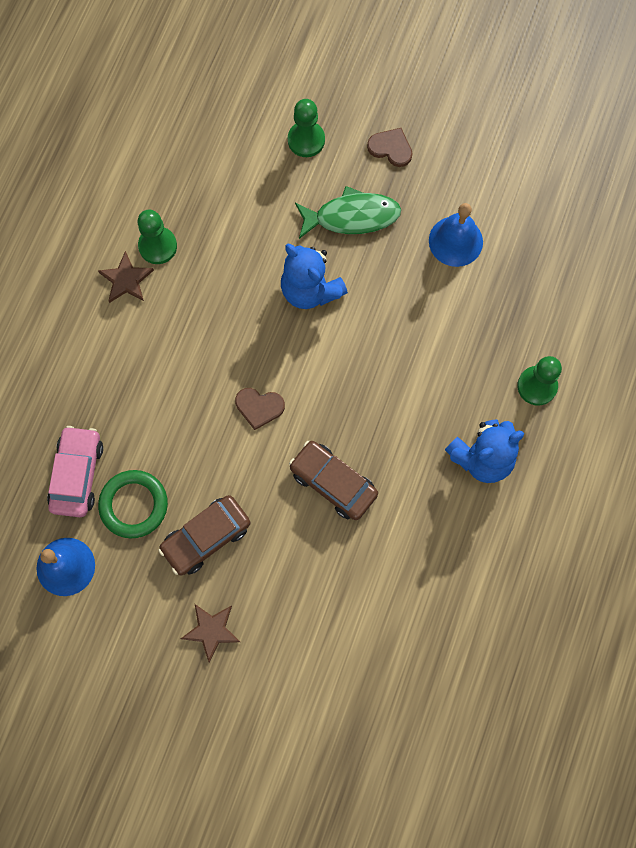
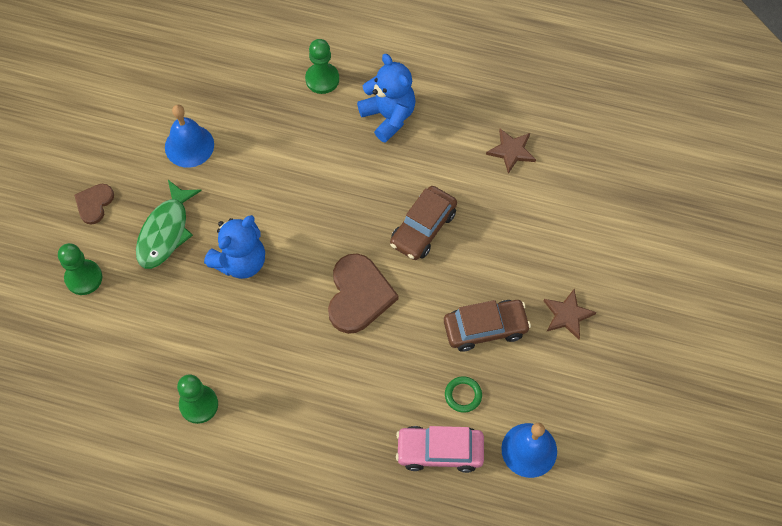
camera: 95 degrees left, 10 degrees down
(126, 280) = (236, 431): brown star -> brown star (511, 151)
(134, 505) = (463, 395): green ring -> green ring, size x0.57
(206, 537) = (485, 328): brown car -> brown car turned 60 degrees counterclockwise
(259, 407) = (358, 295): brown heart -> brown heart, size x1.78
(352, 217) = (165, 232): green fish -> green fish turned 150 degrees counterclockwise

